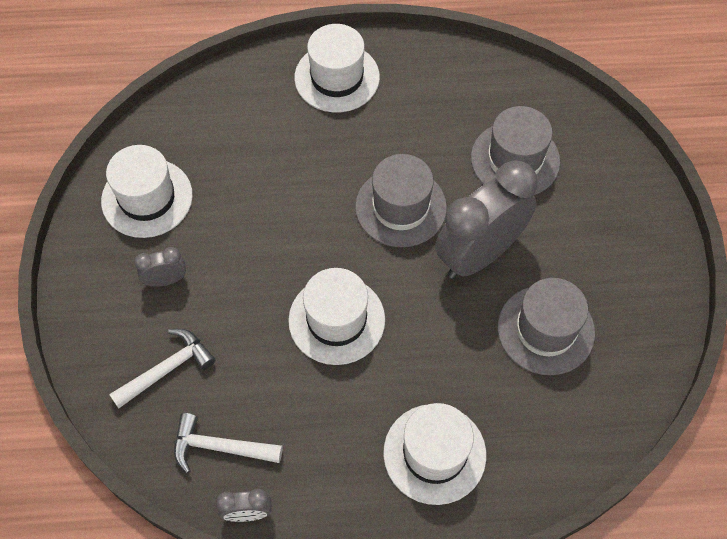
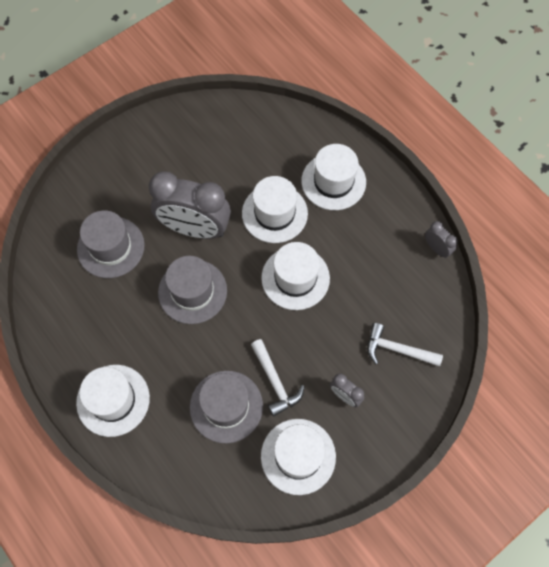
camera: 125 degrees left, 5 degrees up
(219, 447) = (416, 287): white hammer -> white hammer (275, 382)
(438, 352) = (274, 213): none -> white hat
(546, 330) = (220, 169): grey hat -> grey hat (226, 406)

